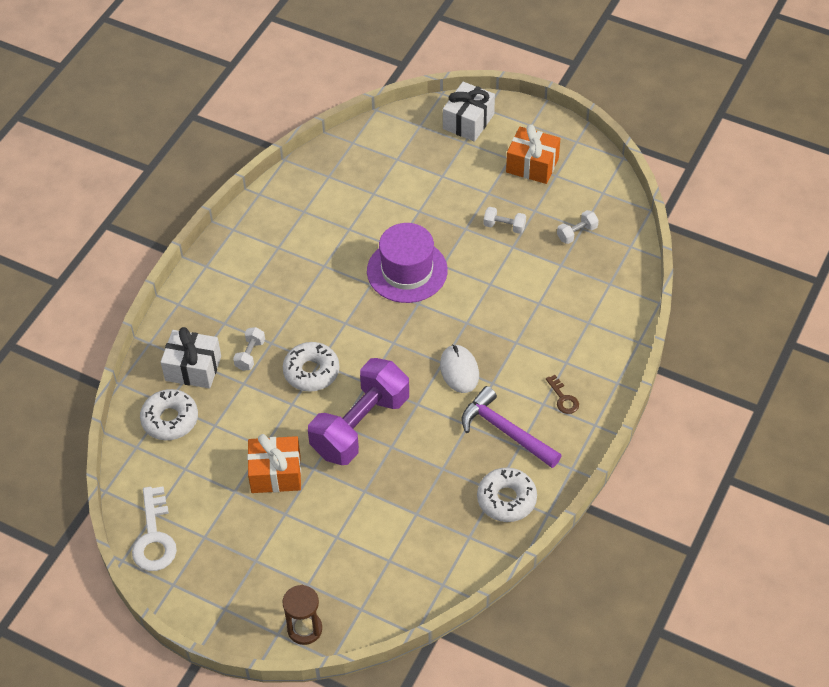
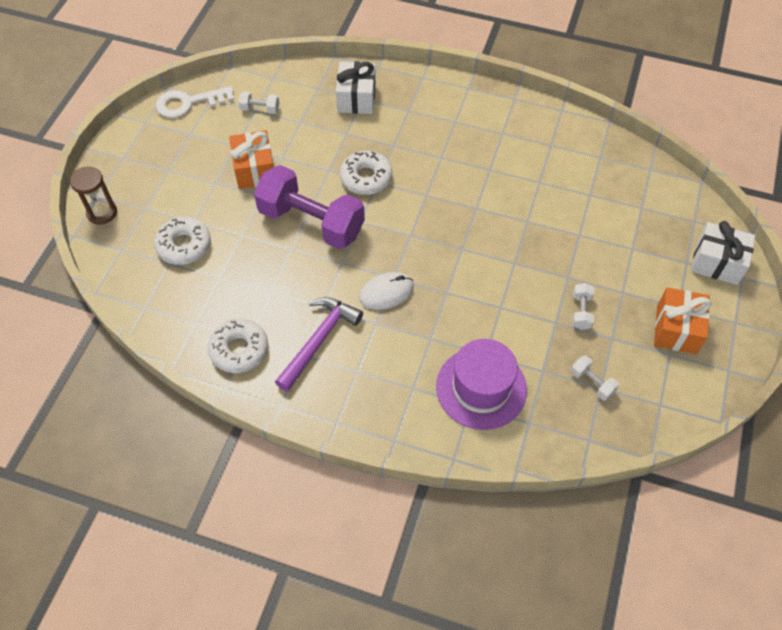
camera: 80 degrees right, 5 degrees up
(170, 419) = (302, 92): white donut -> white donut (184, 245)
(250, 355) = (377, 133): white dumbbell -> white dumbbell (260, 109)
(407, 271) = (499, 234): purple hat -> purple hat (481, 388)
(563, 398) = (366, 389): brown key -> none

